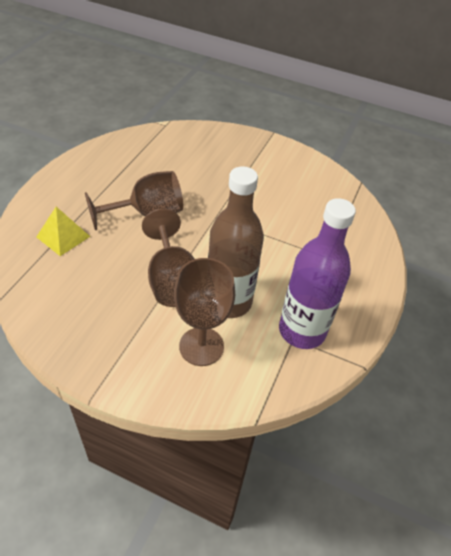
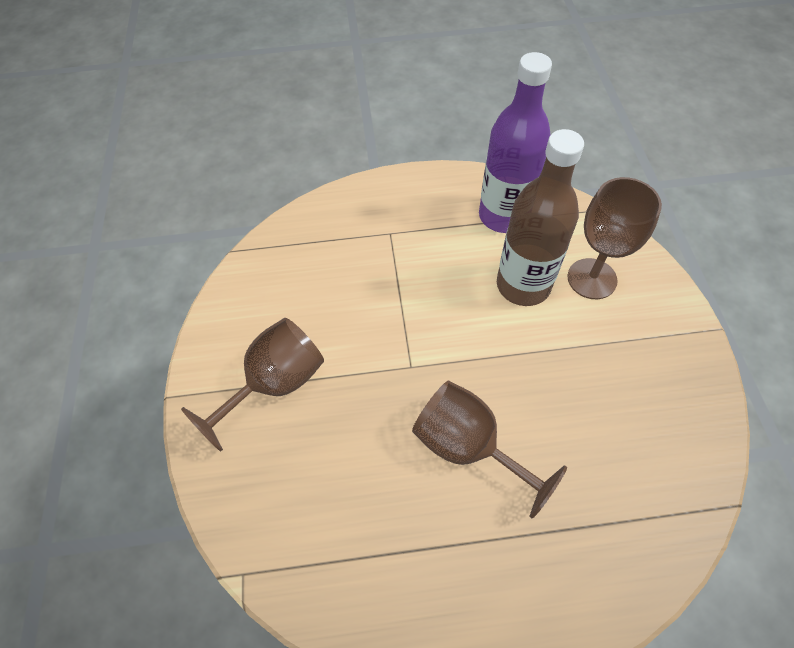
camera: 115 degrees left, 10 degrees up
(63, 236) = (591, 519): yellow pyramid -> none
(171, 280) = (544, 350): brown goblet -> brown goblet (274, 384)

